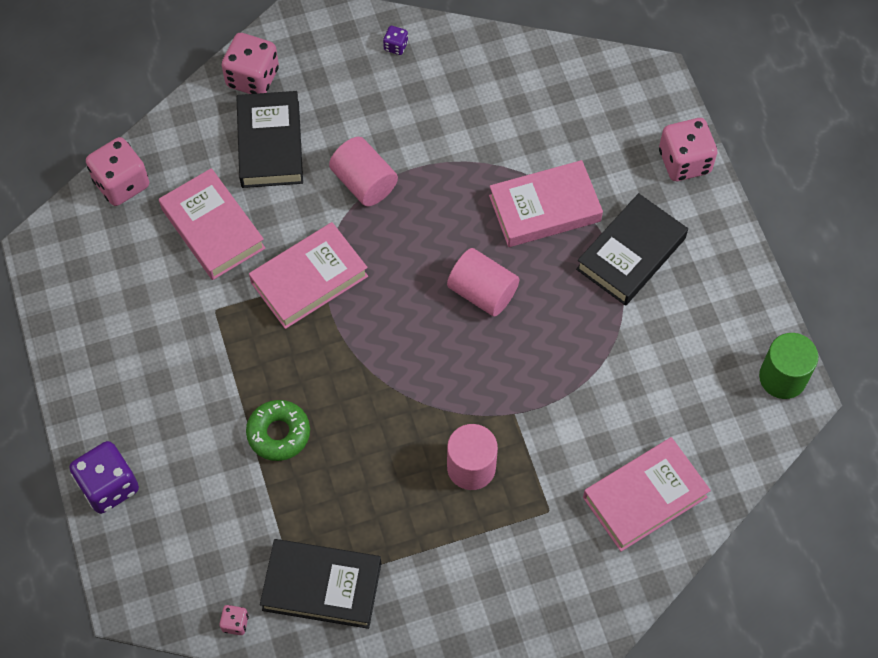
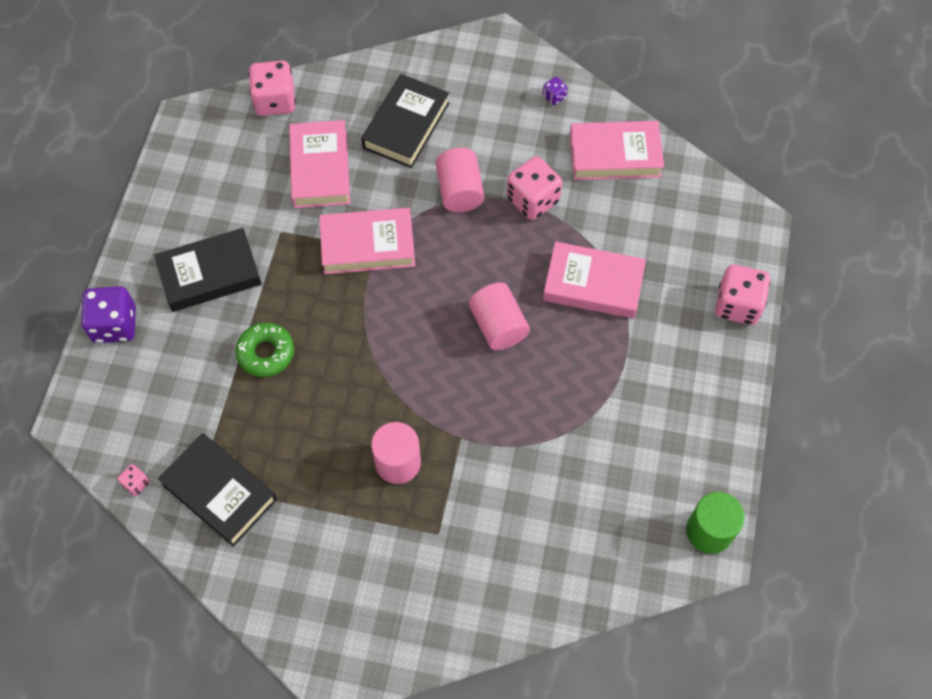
camera: 30 degrees right, 0 degrees up
(252, 78) = (426, 68): pink dice -> pink dice (533, 200)
(631, 253) = (642, 358): black book -> black book (210, 274)
(645, 497) = (525, 567): pink book -> pink book (615, 155)

